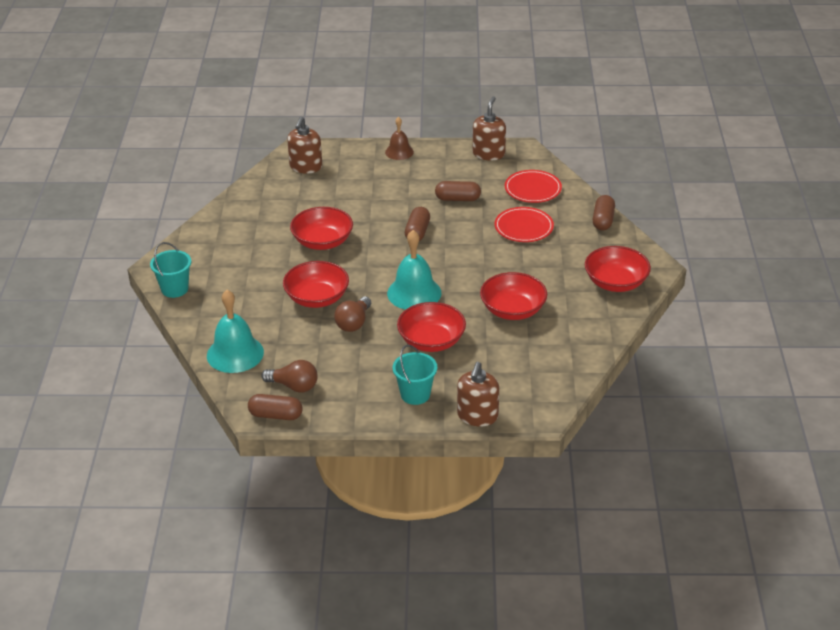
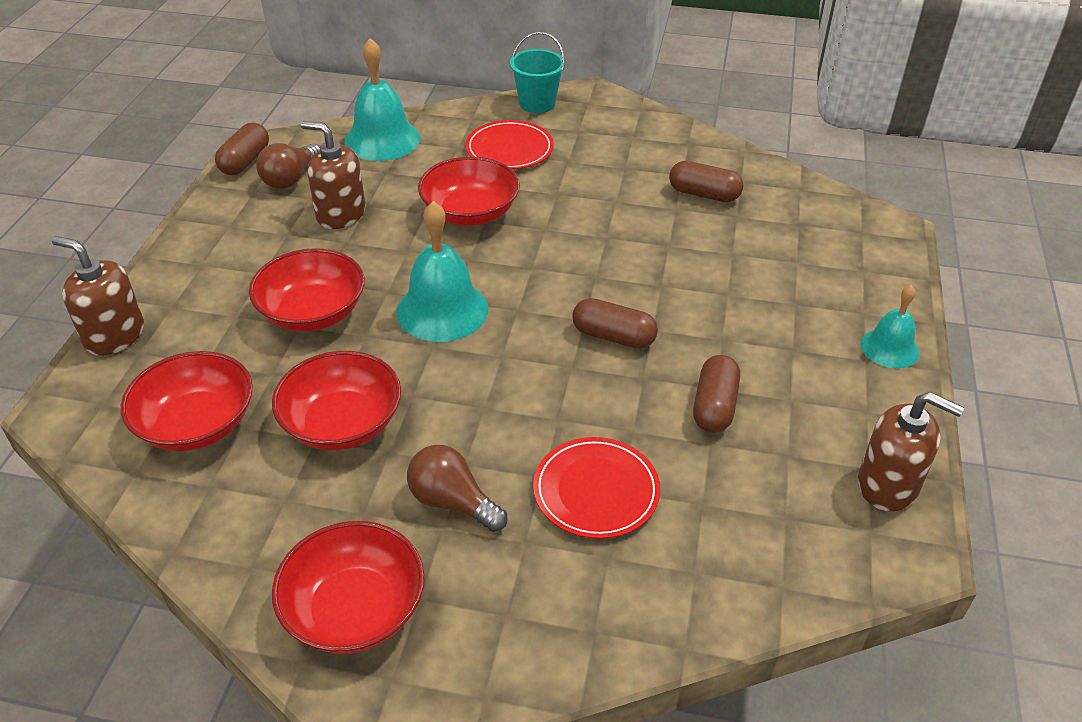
camera: 100 degrees right, 5 degrees up
(306, 167) = (834, 231): brown soap dispenser -> brown soap dispenser (340, 214)
(322, 242) = (612, 230): red bowl -> red bowl (197, 424)
(354, 323) = (396, 240): brown light bulb -> brown light bulb (453, 502)
(399, 152) = (889, 348): brown bell -> turquoise bell
(415, 394) = (204, 280): turquoise bucket -> none
(533, 189) = (739, 536): red plate -> red plate (509, 149)
(603, 220) = (591, 647): brown capsule -> brown capsule (704, 194)

